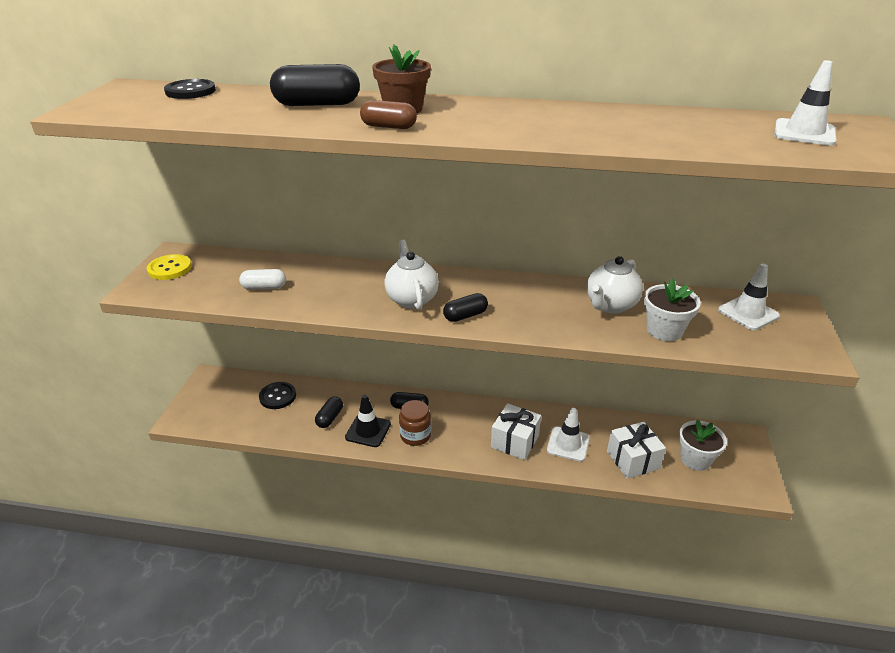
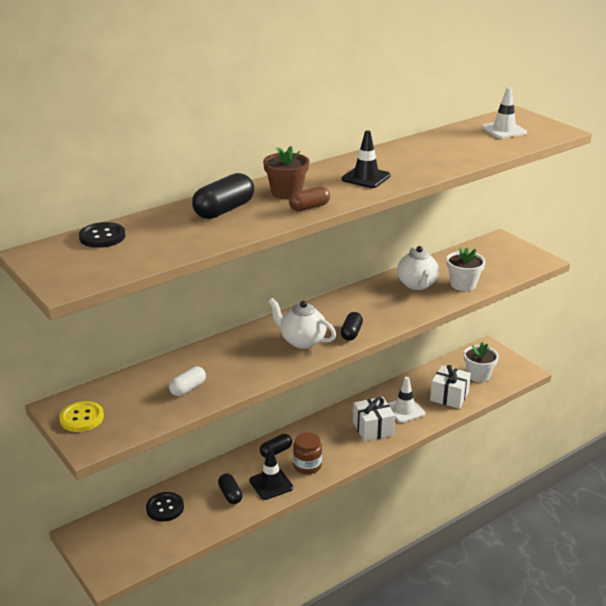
camera: 45 degrees left, 5 degrees down
(510, 123) = (366, 177): none -> black traffic cone
(748, 313) = (485, 254): white traffic cone -> none

